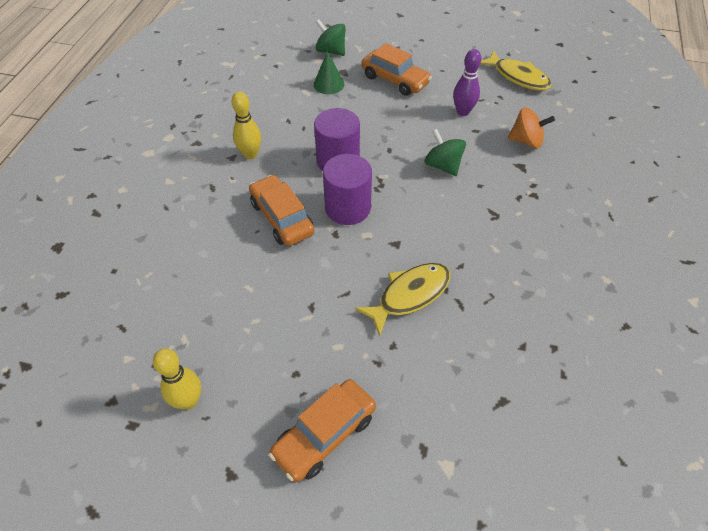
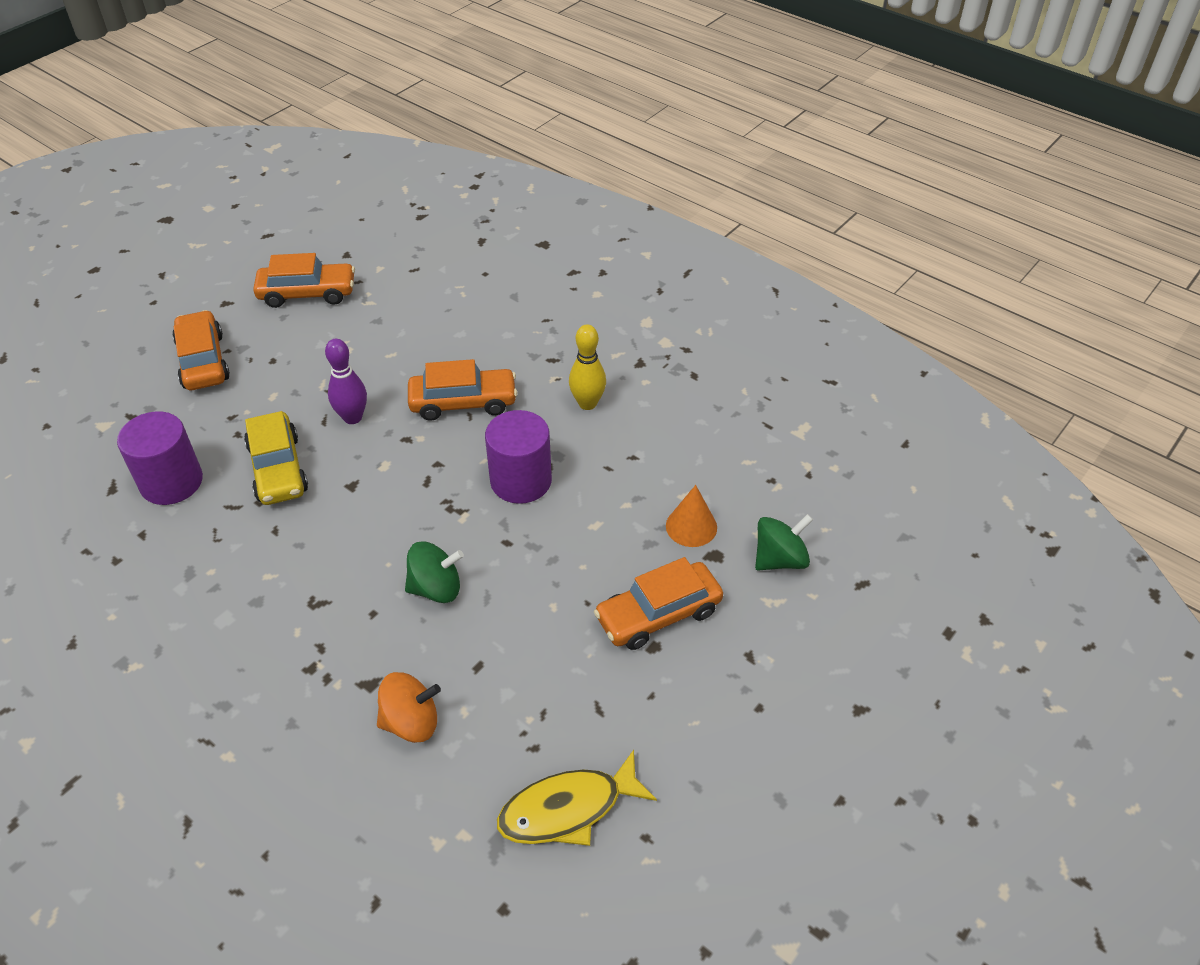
camera: 115 degrees right, 5 degrees down
(188, 401) = (307, 293): yellow bowling pin -> orange car
(328, 84) = (691, 526): green cone -> orange cone
(347, 208) = (435, 462): purple cylinder -> purple cylinder (171, 482)
(409, 295) = (278, 469): yellow fish -> yellow car
(463, 112) = (529, 670): purple bowling pin -> purple bowling pin (353, 417)
(526, 141) = (411, 722): orange spinning top -> orange spinning top turned 135 degrees counterclockwise

